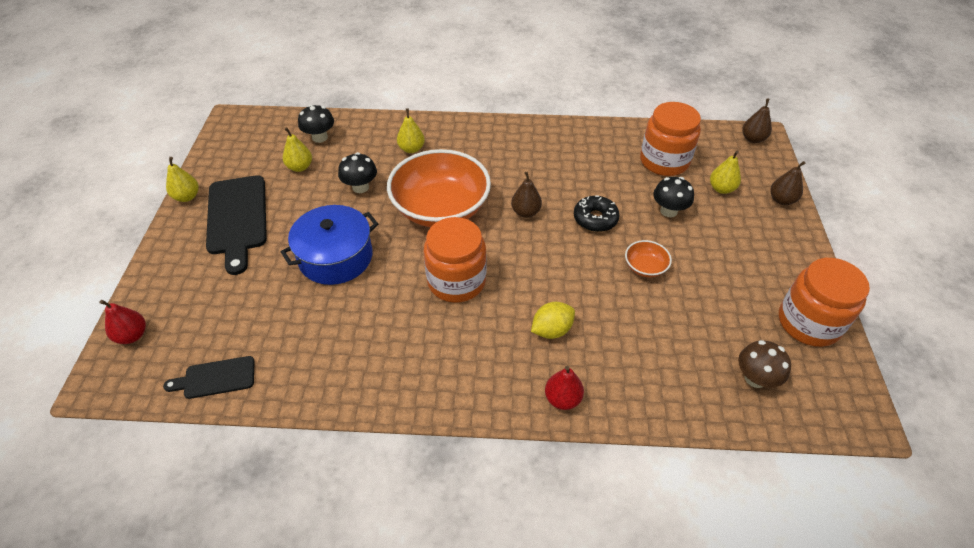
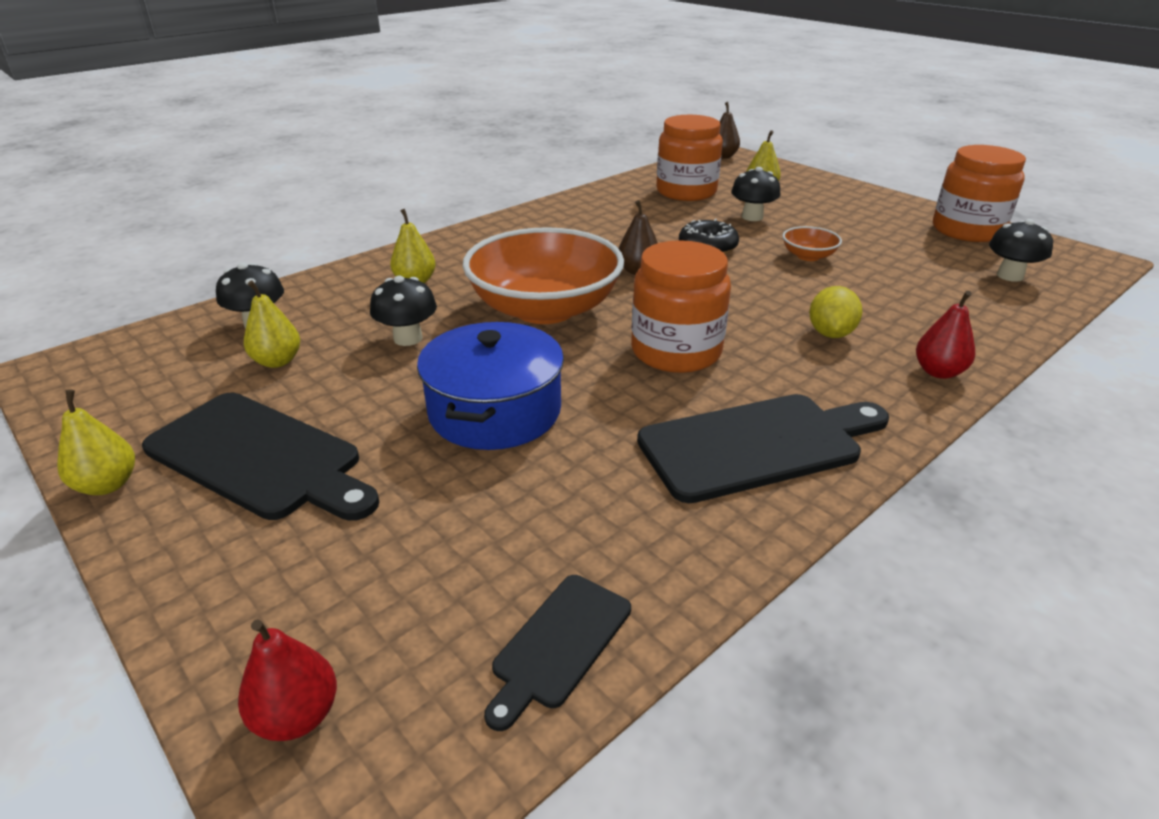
camera: 45 degrees left, 15 degrees down
(403, 361) = (757, 445): none -> black cutting board
(755, 378) = (1010, 276): brown mushroom -> black mushroom
(781, 200) = (811, 179): brown pear -> none

